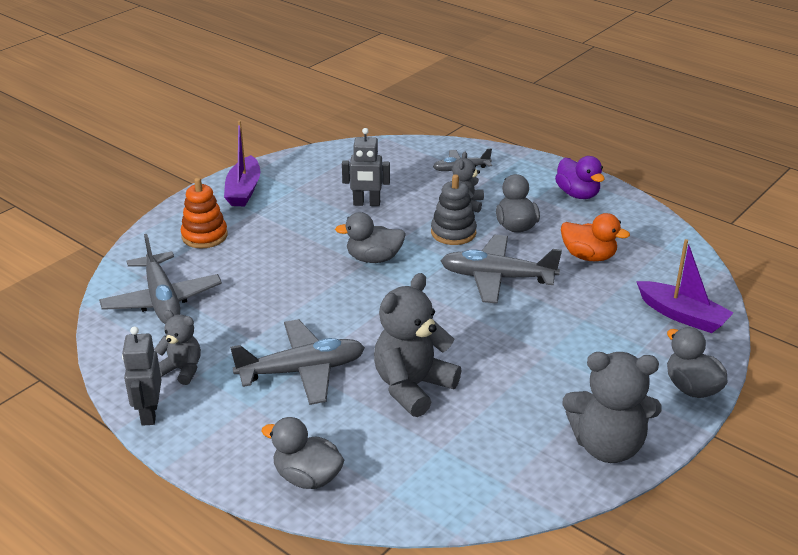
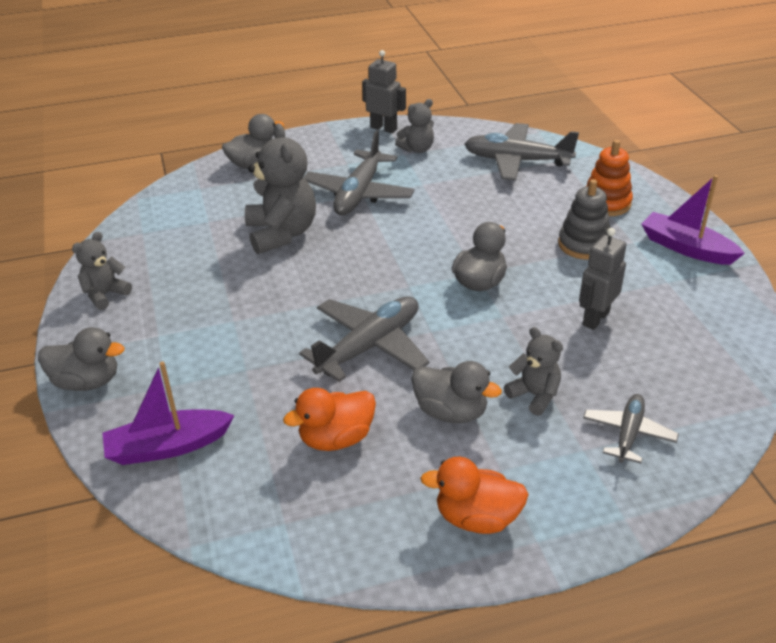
camera: 125 degrees right, 5 degrees up
(453, 233) = (480, 355): grey stacking toy -> grey stacking toy (583, 244)
(577, 194) = (476, 518): purple duck -> orange duck
(607, 446) = (105, 294): grey teddy bear -> grey teddy bear, size x0.56

